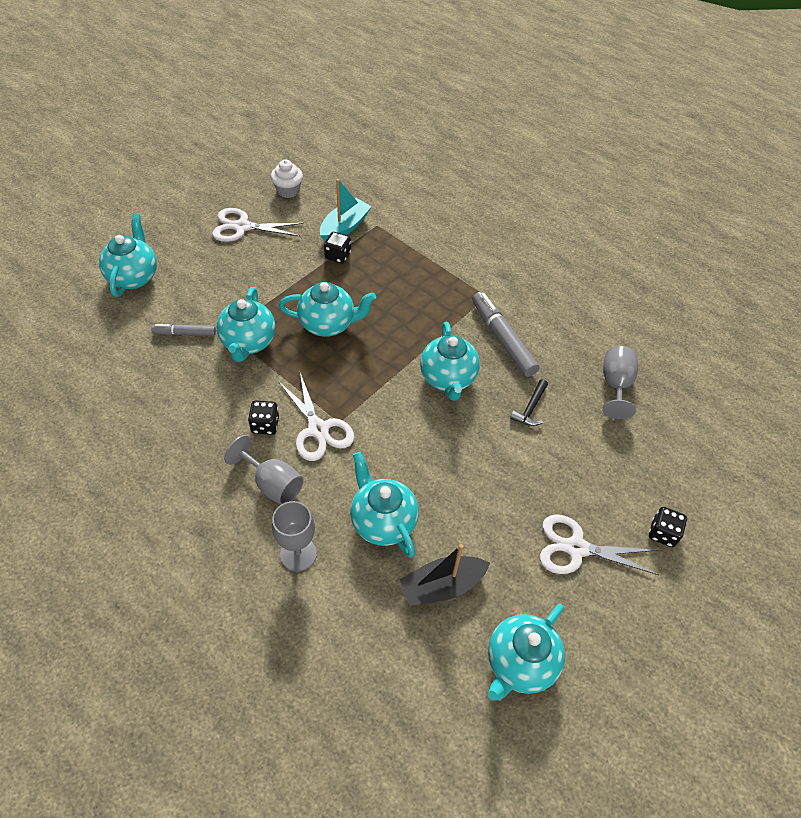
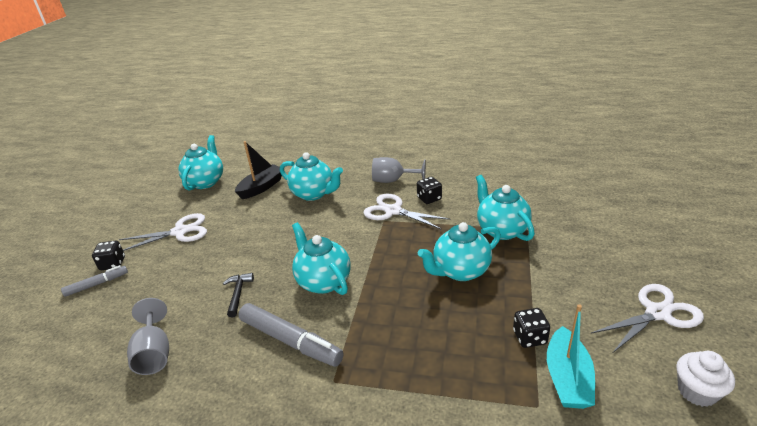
camera: 155 degrees right, 20 degrees down
(134, 277) = (650, 225): turquoise teapot -> none
(185, 333) = (551, 214): grey marker -> grey marker (97, 284)
(298, 554) = (350, 167): grey goblet -> none

